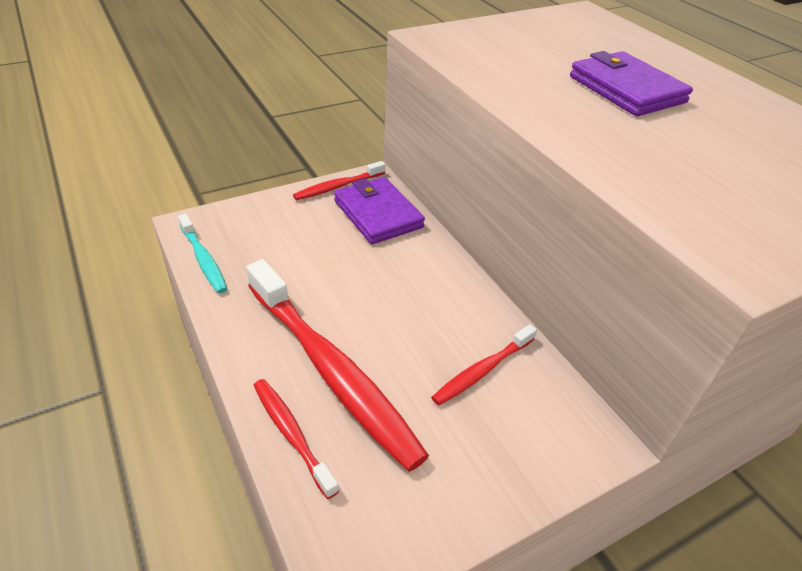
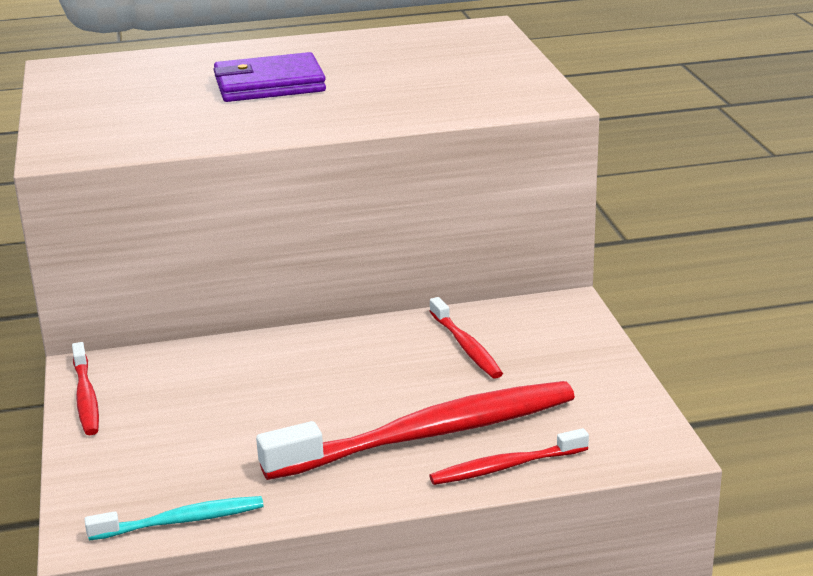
camera: 70 degrees left, 15 degrees down
(378, 214) = (172, 373): purple wallet -> none

